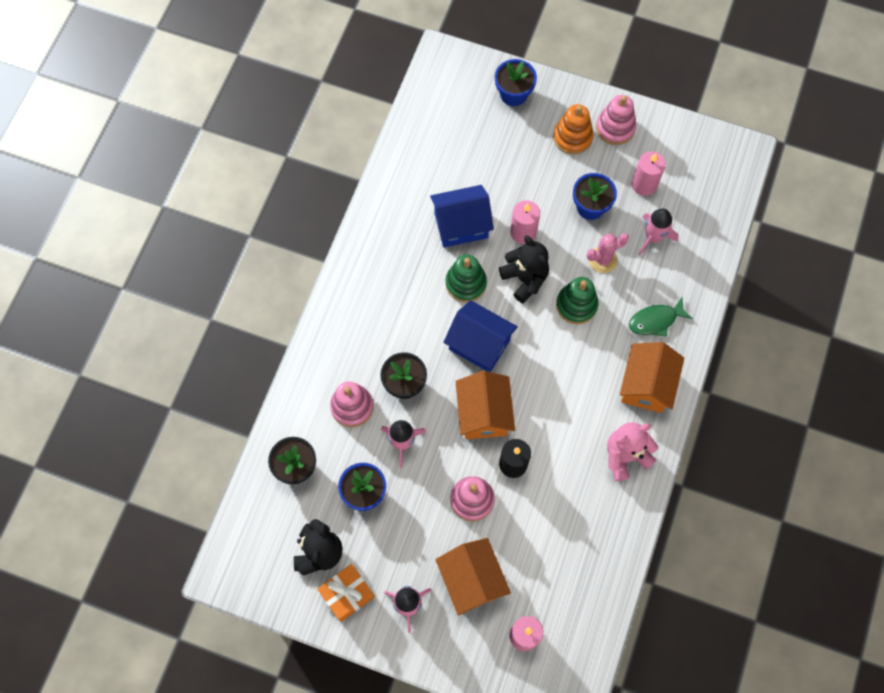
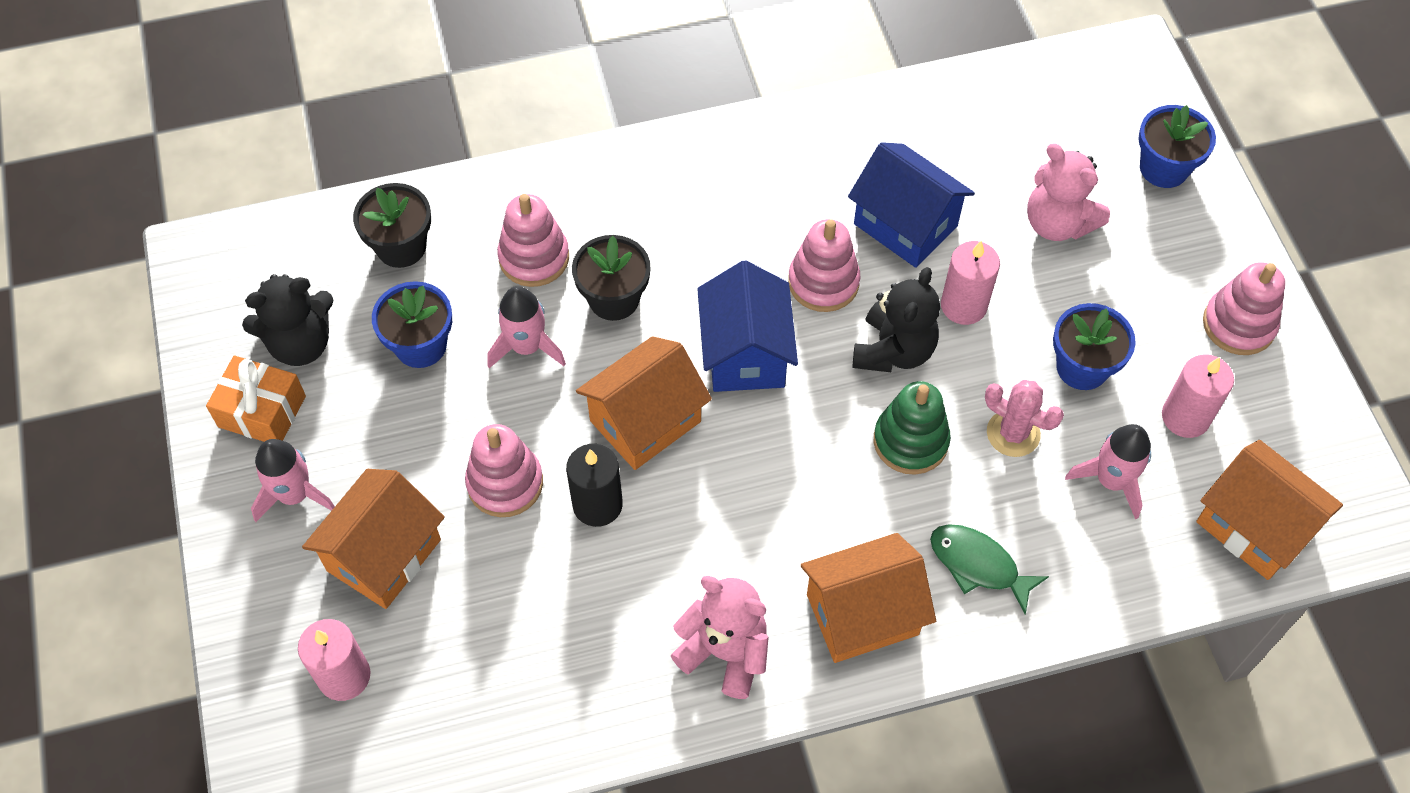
camera: 55 degrees right, 10 degrees down
(466, 283) = (823, 282): green stacking toy -> pink stacking toy
(509, 160) = (1057, 223): none -> pink teddy bear
(572, 137) = (1169, 279): orange stacking toy -> none
(712, 198) = (1253, 527): none -> orange house

